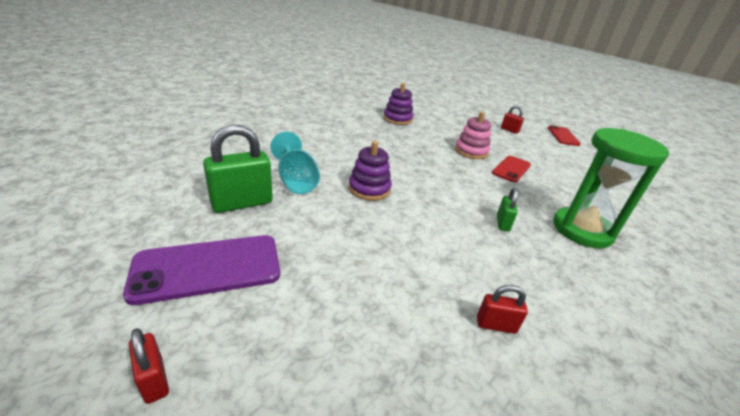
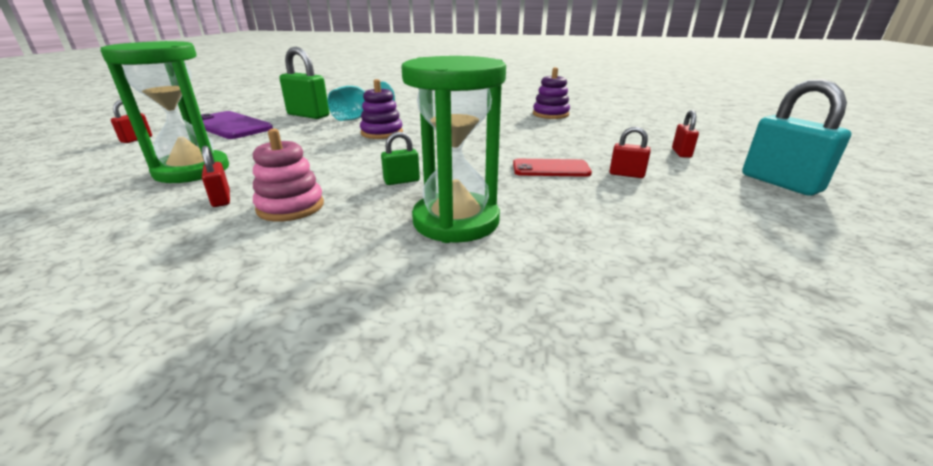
camera: 60 degrees right, 5 degrees down
(388, 333) = (192, 170): none -> green hourglass
(471, 151) = (550, 147): pink stacking toy -> pink stacking toy (290, 207)
(533, 156) = (626, 174): none -> red padlock
(563, 136) = (780, 183): red phone -> turquoise padlock

